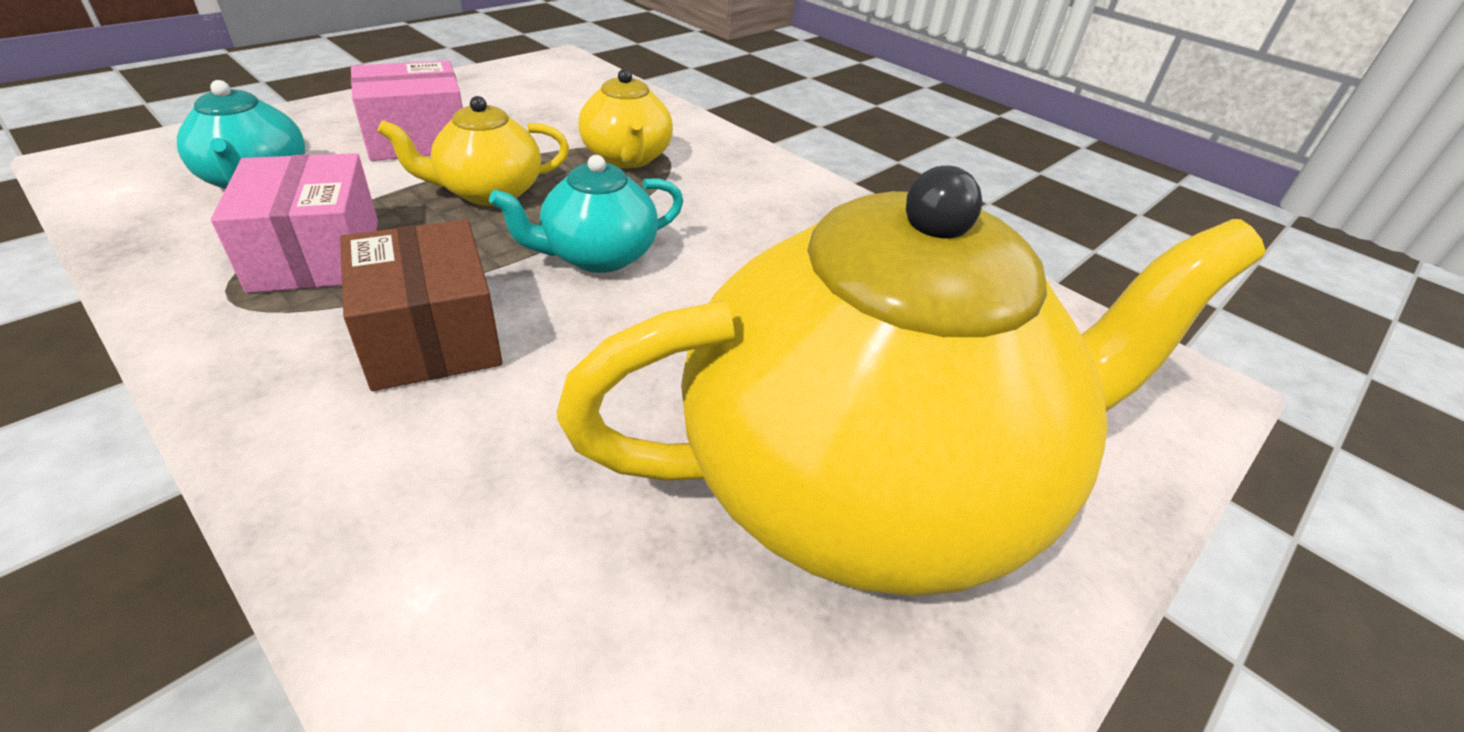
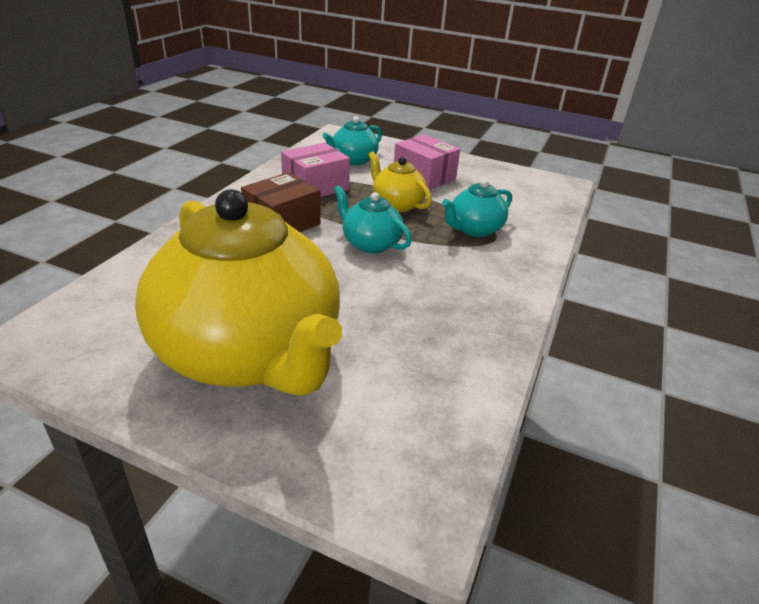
camera: 70 degrees right, 5 degrees down
(627, 158) = (474, 229): yellow teapot -> turquoise teapot

